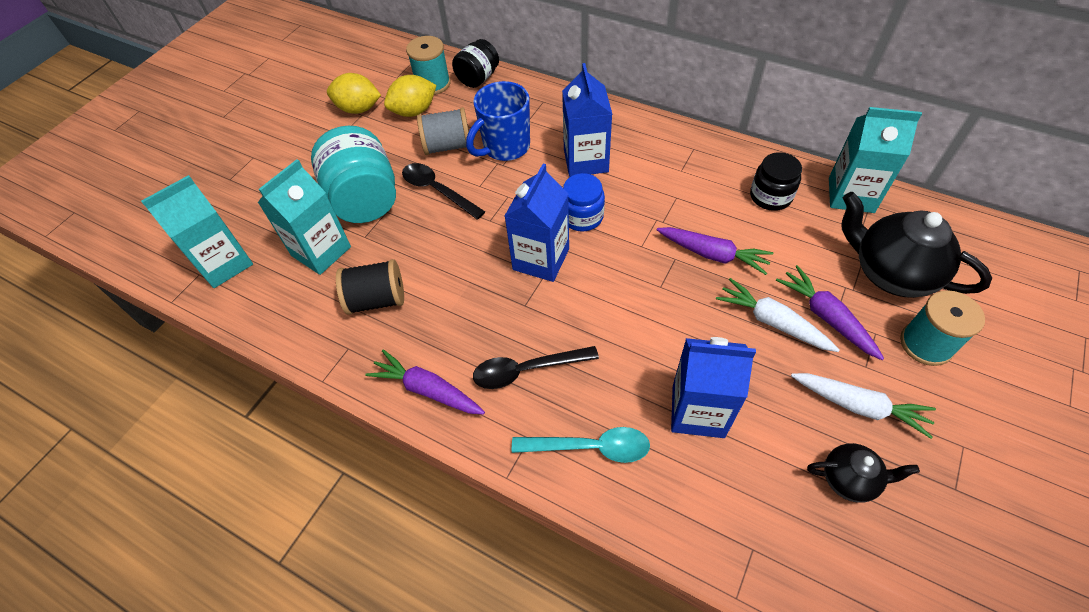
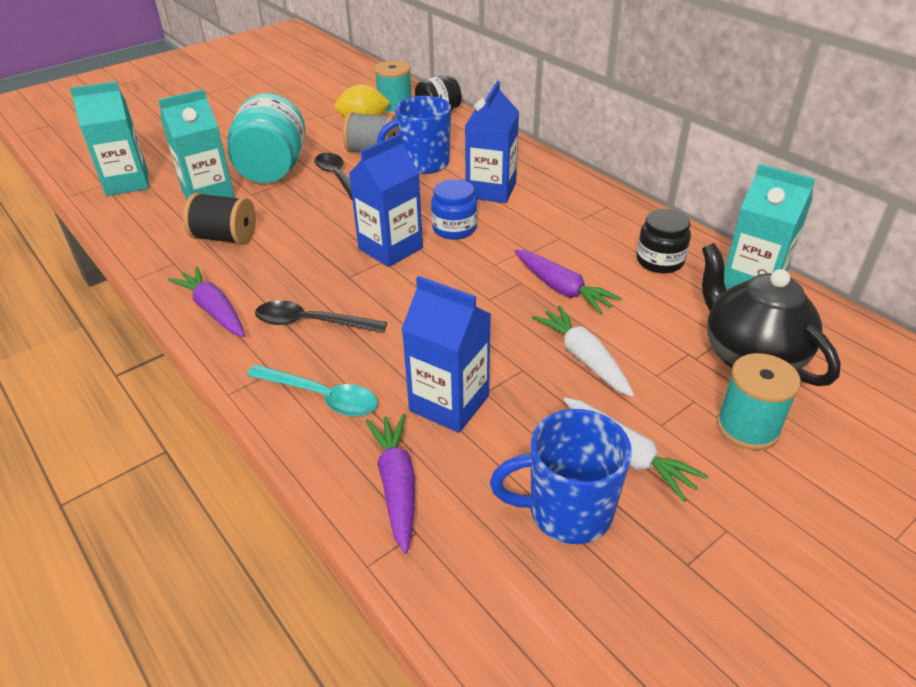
camera: 20 degrees right, 15 degrees down
(358, 109) = (318, 111): yellow lemon -> none
(826, 317) = (646, 371): purple carrot -> purple carrot (396, 485)
(849, 479) = (567, 512): black teapot -> blue mug

